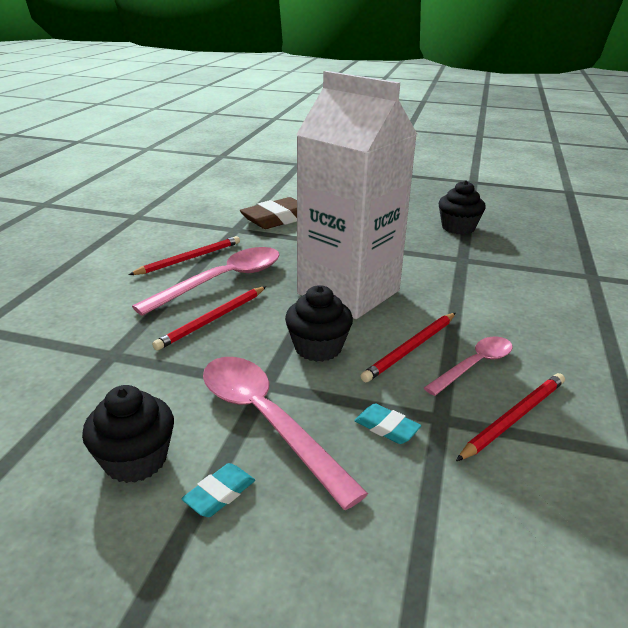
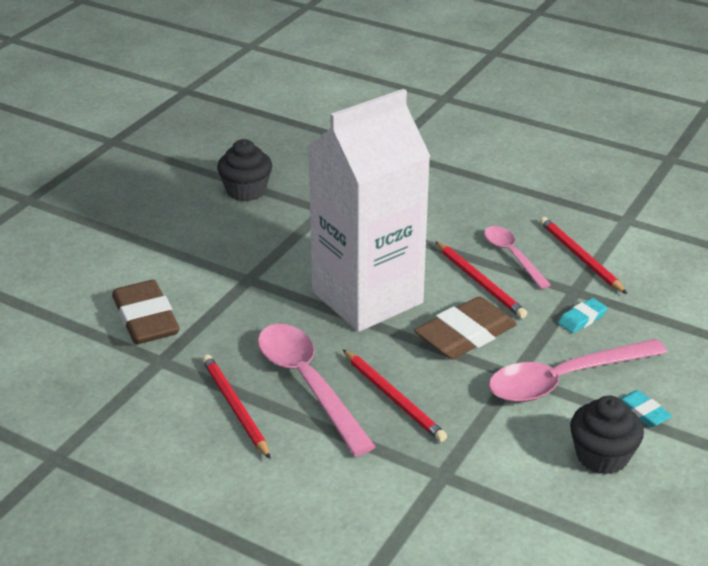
camera: 75 degrees left, 5 degrees up
(318, 348) = (465, 335): black cupcake -> brown eraser

